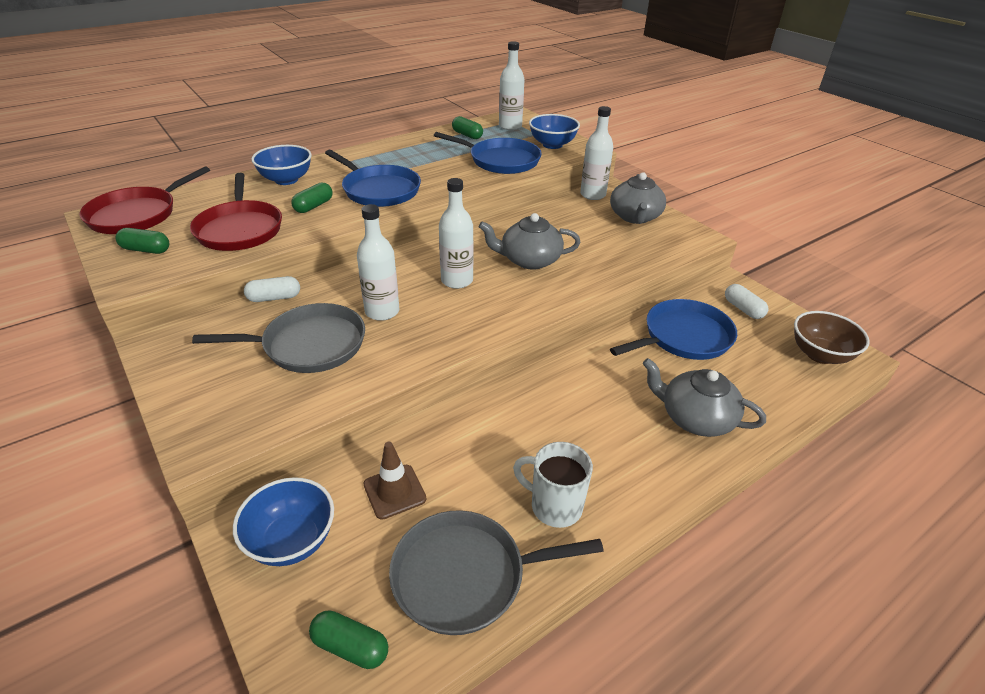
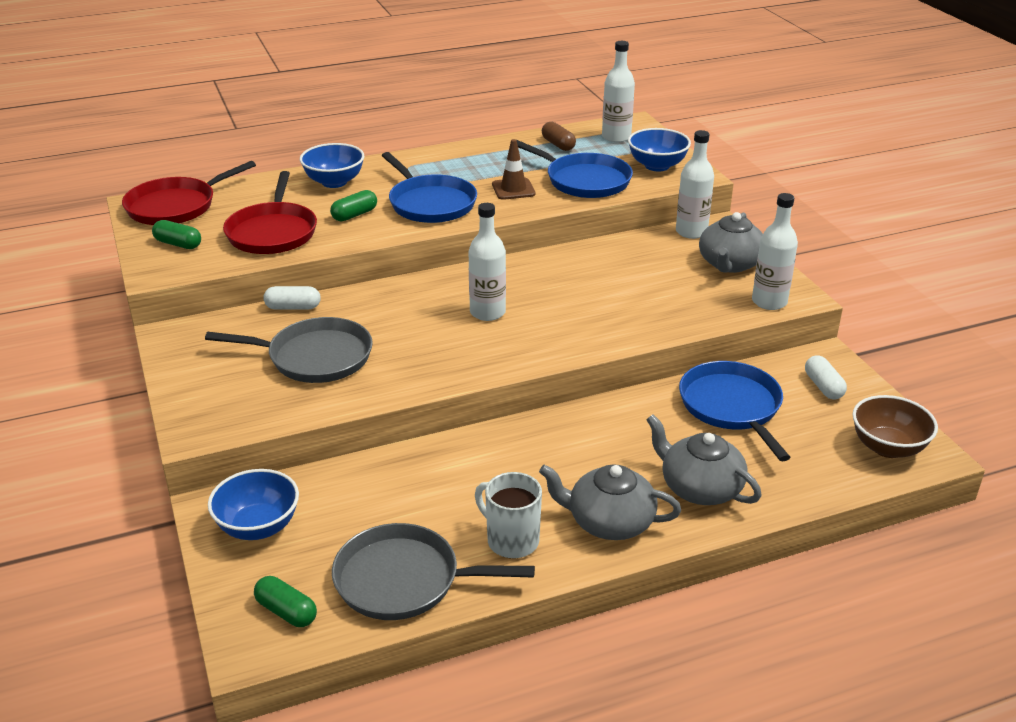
camera: 15 degrees right, 5 degrees down
(382, 311) = (397, 334): white bottle -> white bottle (769, 302)
(394, 491) = (362, 503): brown traffic cone -> brown traffic cone (513, 189)
(467, 135) = (558, 145): green capsule -> brown capsule
(529, 260) = (578, 300): grey teapot -> grey teapot (609, 522)
(683, 337) = (732, 407): blue pan -> blue pan turned 90 degrees counterclockwise

